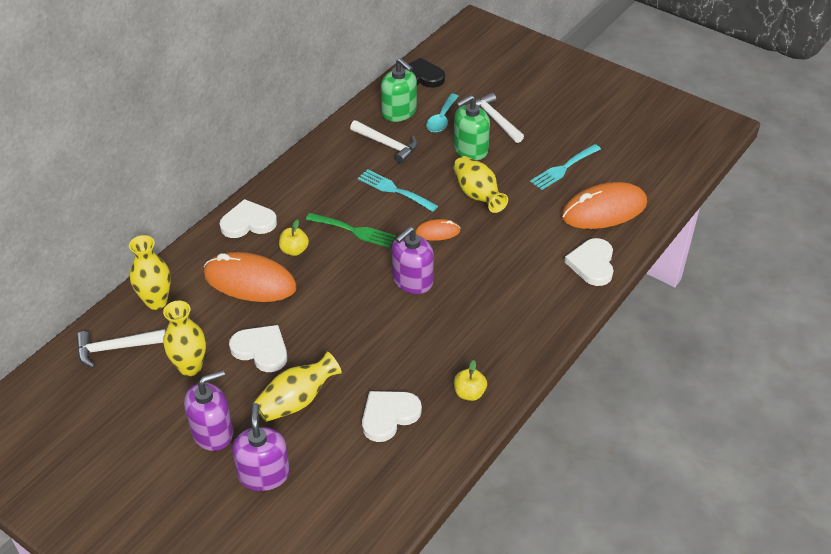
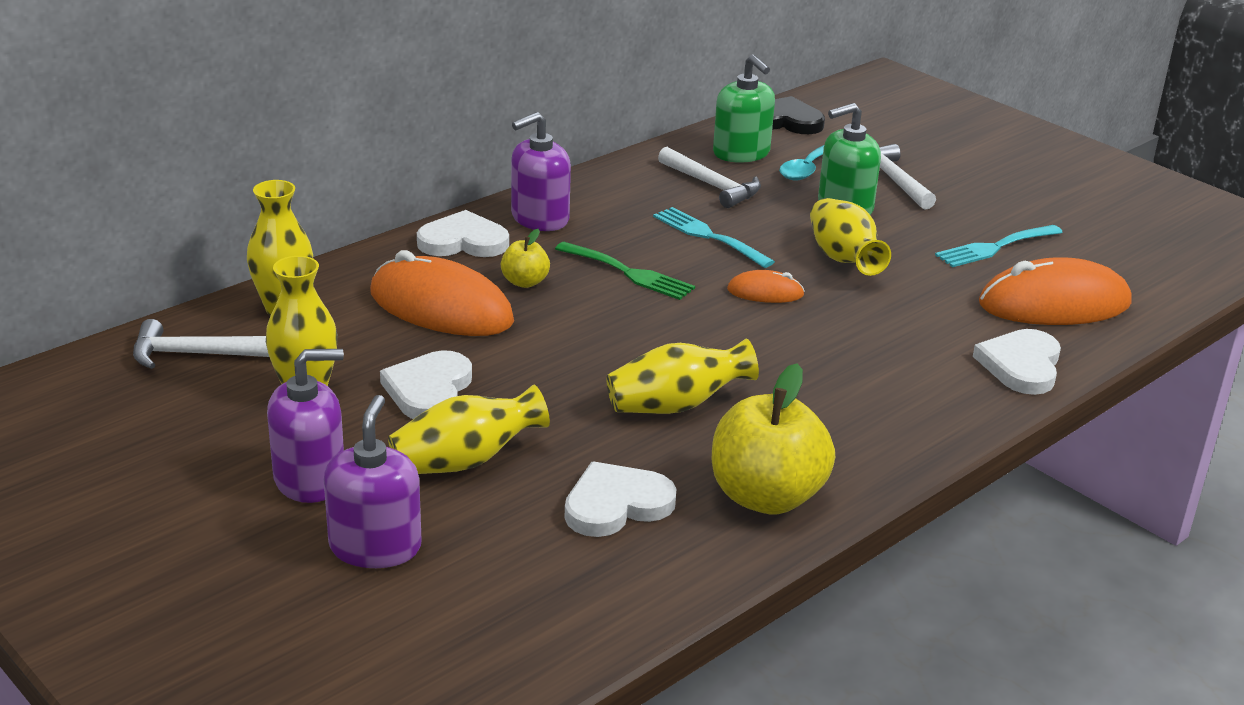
camera: 10 degrees right, 15 degrees down
(261, 350) = (429, 390): white heart -> white heart turned 120 degrees counterclockwise
(405, 334) = (676, 406): none -> yellow vase
(412, 280) = (707, 343): purple soap dispenser -> purple soap dispenser (539, 218)
(469, 393) = (766, 497): yellow apple -> yellow apple, size x2.05

